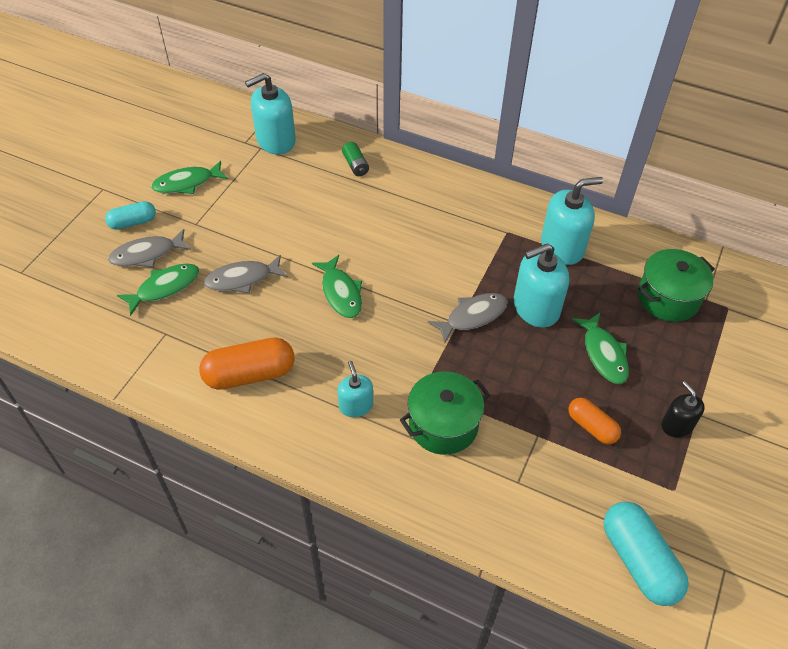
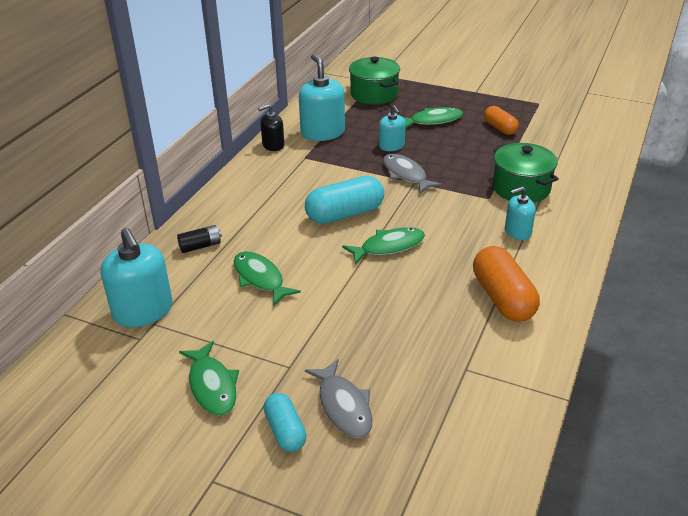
camera: 90 degrees left, 15 degrees down
(164, 288) = (397, 380): green fish -> green fish (260, 278)
(242, 279) = (377, 316): grey fish -> none
(355, 165) = (200, 246): green battery -> black battery
(536, 308) = (391, 146): turquoise soap dispenser -> turquoise soap dispenser, size x0.58
(591, 427) = (500, 128): orange capsule -> orange capsule turned 75 degrees counterclockwise
(638, 560) = (596, 117): turquoise capsule -> turquoise capsule (345, 214)
(677, 425) = (487, 99): black soap dispenser -> black soap dispenser (273, 145)

